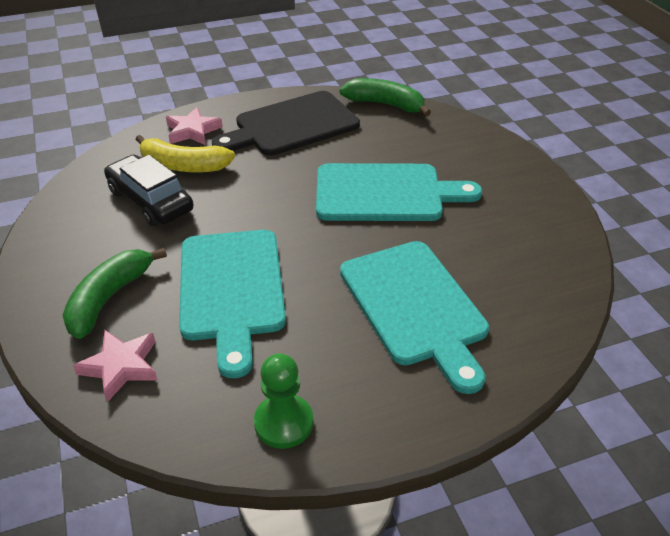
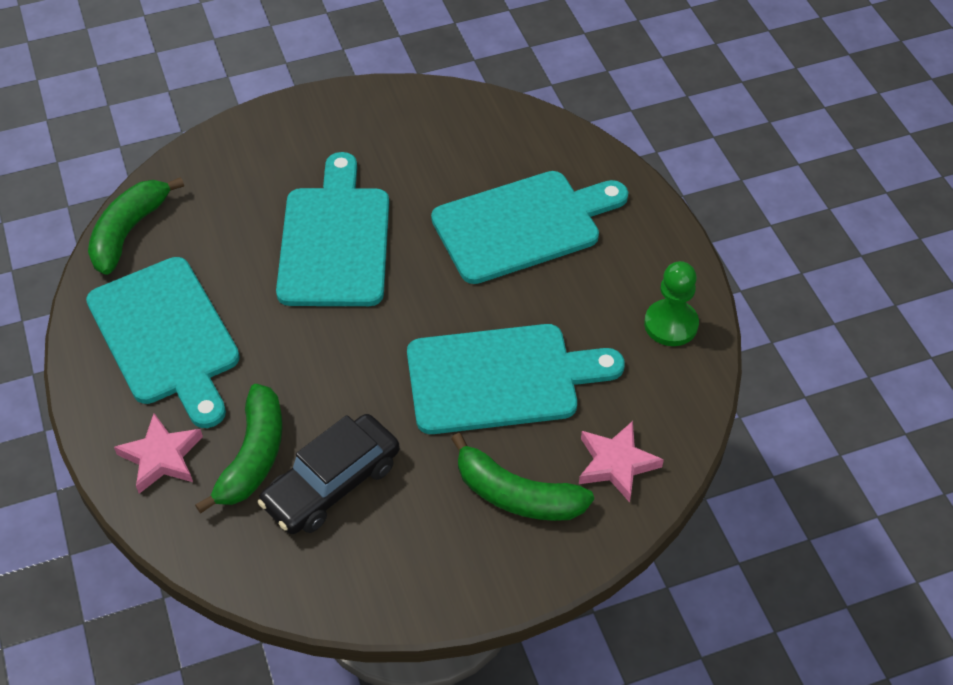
camera: 90 degrees left, 10 degrees up
(183, 166) = (253, 456): yellow banana -> green banana
(292, 125) = (166, 336): black cutting board -> turquoise cutting board

